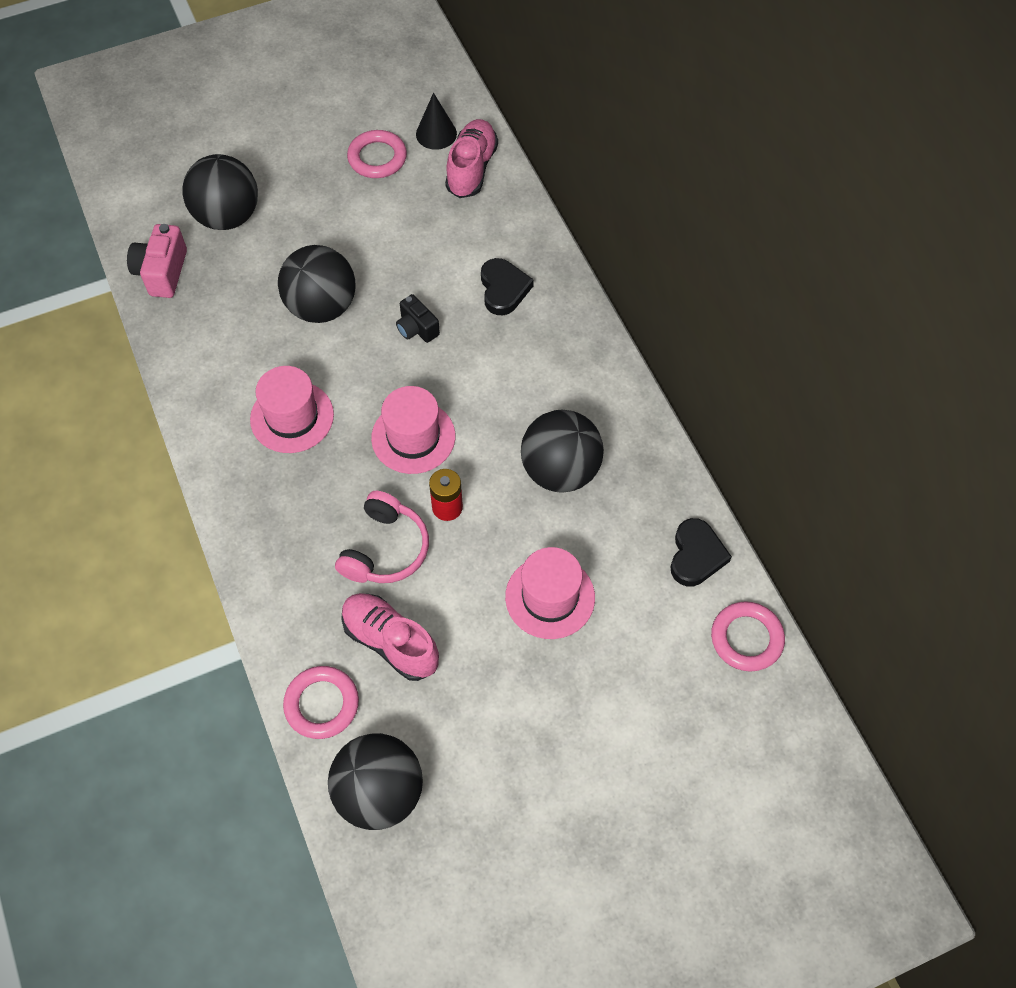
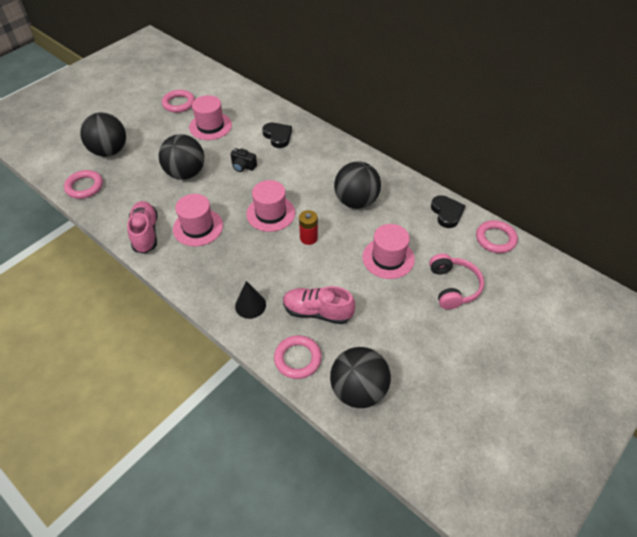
camera: 25 degrees left, 10 degrees down
(162, 272) = (84, 187): pink camera -> pink ring
(385, 549) = (287, 269): pink headphones -> pink headphones (453, 287)
(405, 225) = (210, 126): none -> pink hat
(436, 134) = (204, 86): black cone -> black cone (250, 305)
(471, 169) = (230, 94): pink shoe -> pink shoe (145, 233)

